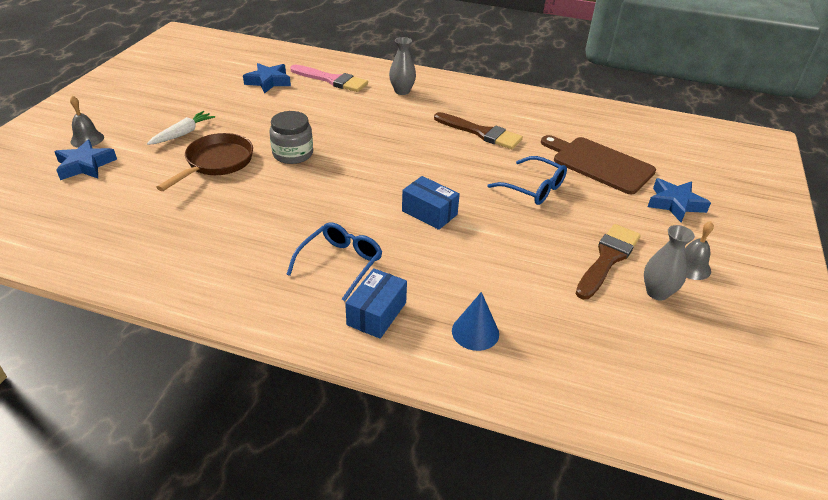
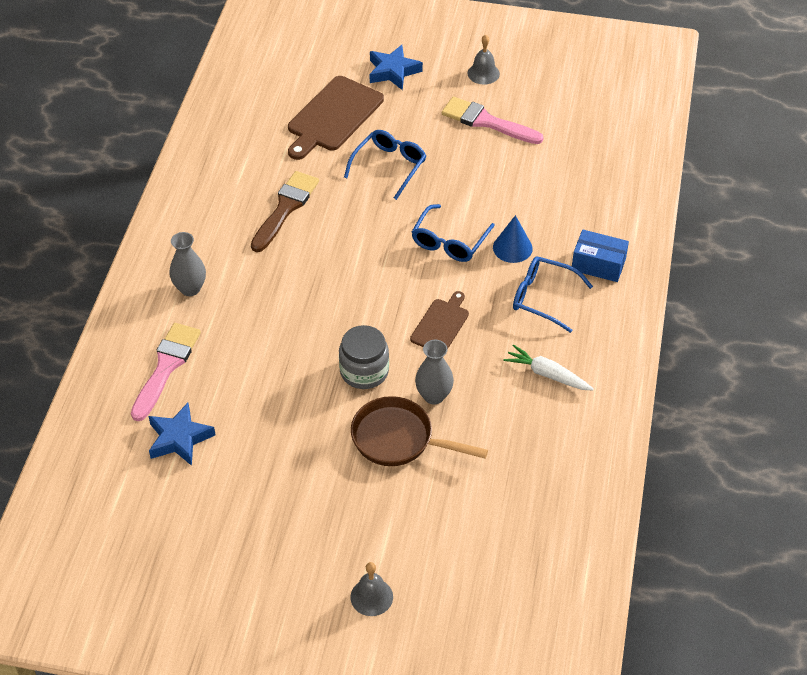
camera: 95 degrees left, 10 degrees up
(85, 165) = (431, 572): blue star -> none
(183, 134) = (338, 495): white carrot -> white carrot (547, 374)
(328, 196) = (441, 324): none -> brown cutting board
(429, 213) = (449, 242): blue box -> blue glasses
(475, 332) = (600, 203): blue cone -> blue cone (512, 248)
(607, 259) = (487, 122): brown brush -> pink brush
(657, 292) = (522, 97): grey vase -> grey vase (434, 396)

